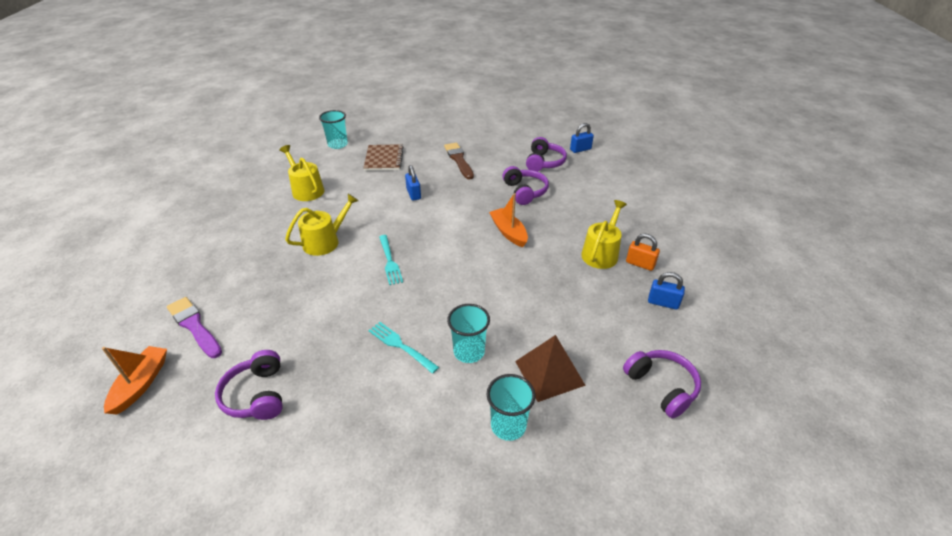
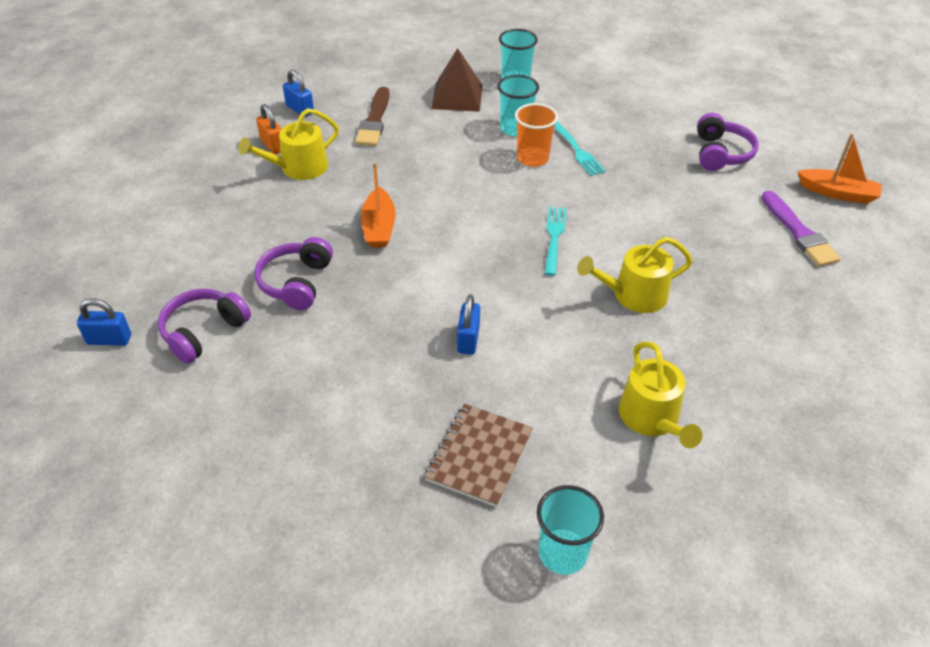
camera: 155 degrees left, 5 degrees up
(141, 384) = (837, 193): orange boat -> orange boat turned 105 degrees counterclockwise
(436, 323) = (532, 158): none -> orange cup
(459, 160) = (340, 395): brown brush -> brown brush (374, 120)
(661, 387) = (378, 66): purple headphones -> none

